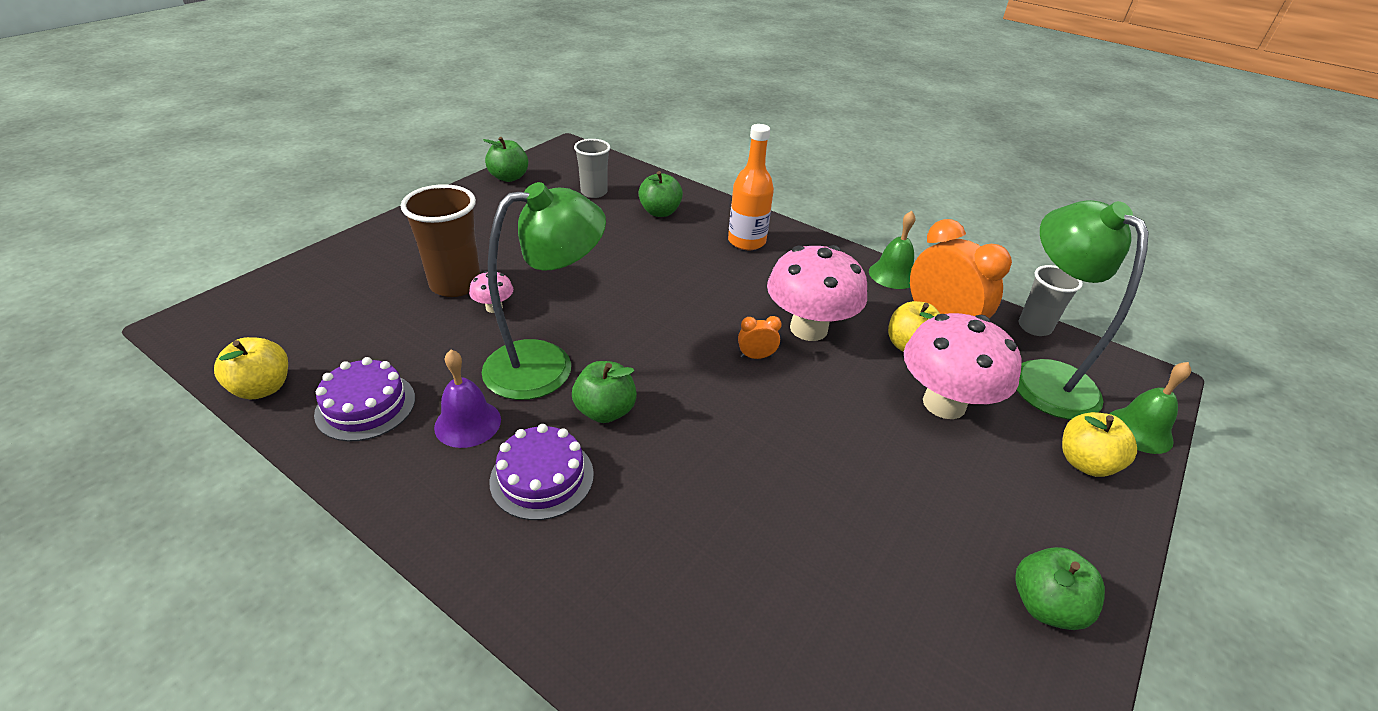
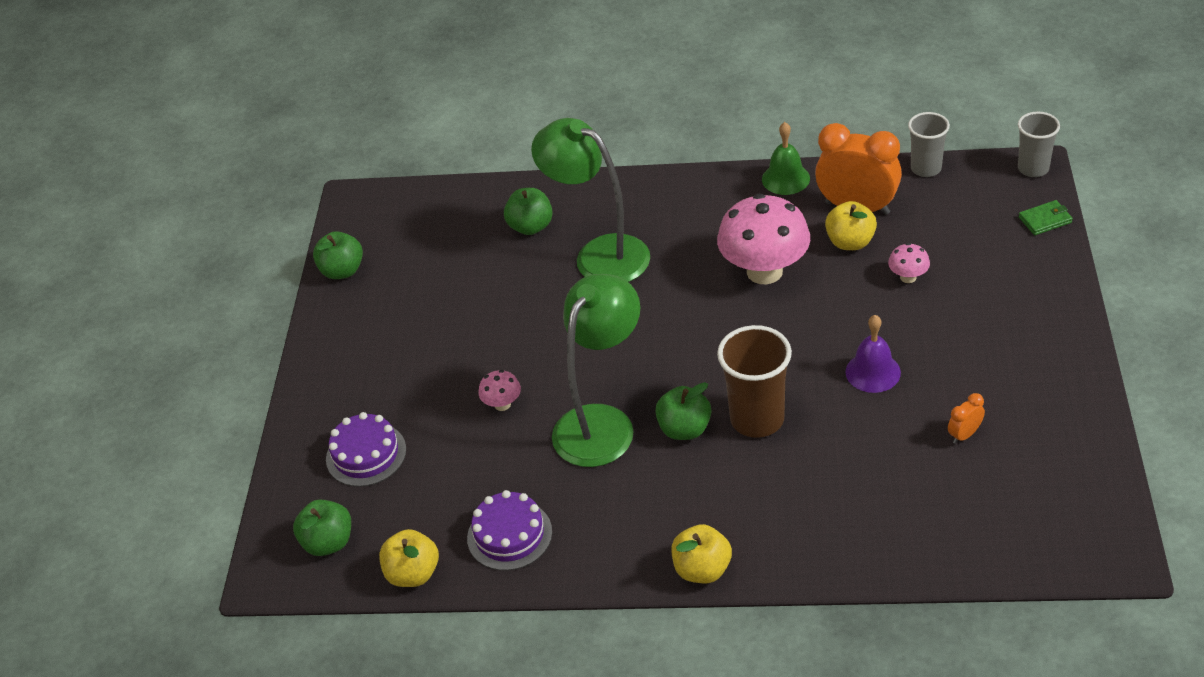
camera: 25 degrees left, 5 degrees up
(455, 284) = (443, 405): brown cup -> brown cup (757, 419)
(468, 423) = (599, 498): purple bell -> purple bell (873, 372)
(542, 477) = (693, 498): purple cake -> purple cake (366, 454)
(594, 192) = (445, 240): grey cup -> grey cup (1033, 168)
(746, 241) = (638, 214): orange bottle -> none
(756, 356) = (748, 320): orange clock -> orange clock (964, 435)
(944, 403) = (908, 277): pink mushroom -> pink mushroom, size x0.44
(1041, 377) = (958, 213): green lamp -> green lamp (599, 254)
(1045, 606) = (1055, 379): green apple -> green apple (328, 542)
(1085, 463) = (1025, 267): yellow apple -> yellow apple (702, 569)
(1139, 430) = (1045, 220): green bell -> green wallet

